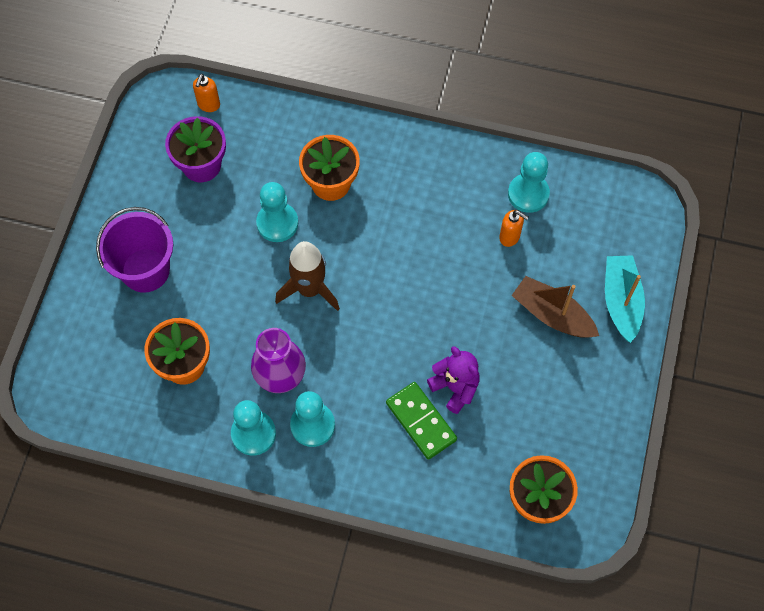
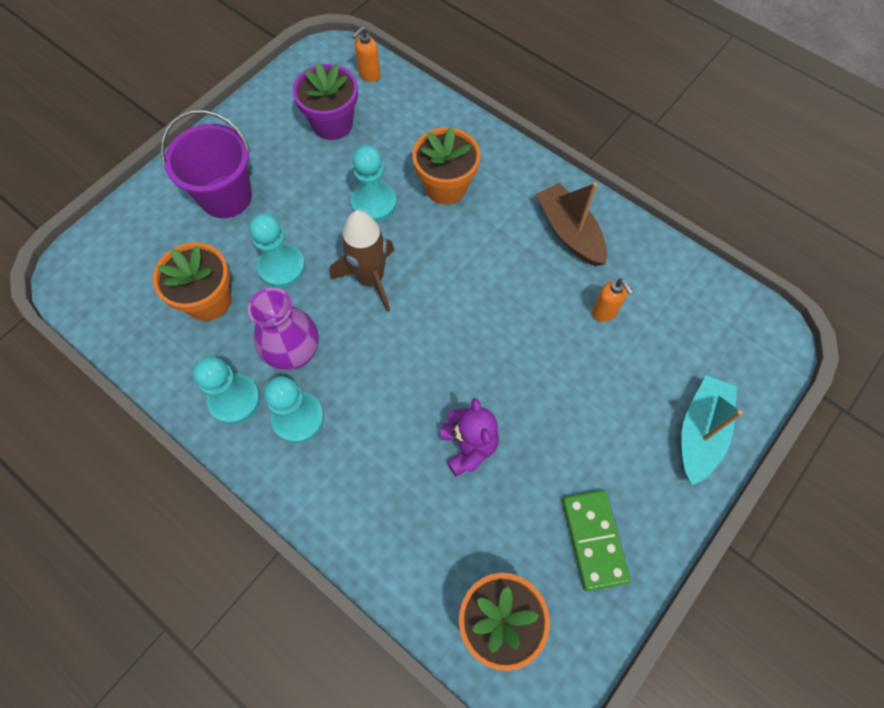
camera: 25 degrees right, 0 degrees up
(421, 421) = (412, 466): green domino -> green domino (593, 540)
(528, 194) = (645, 276): turquoise pawn -> turquoise pawn (281, 267)
(552, 315) = (614, 414): brown boat -> brown boat (569, 232)

